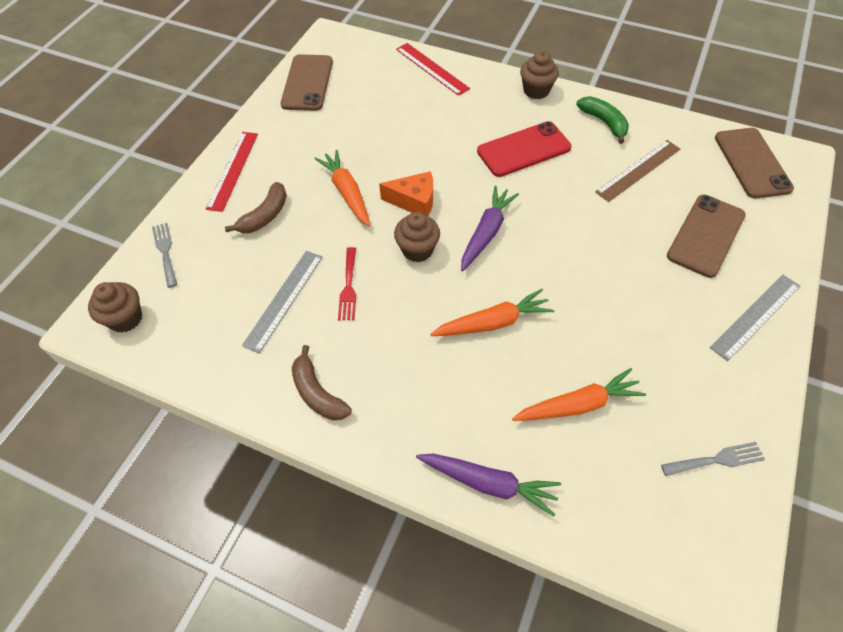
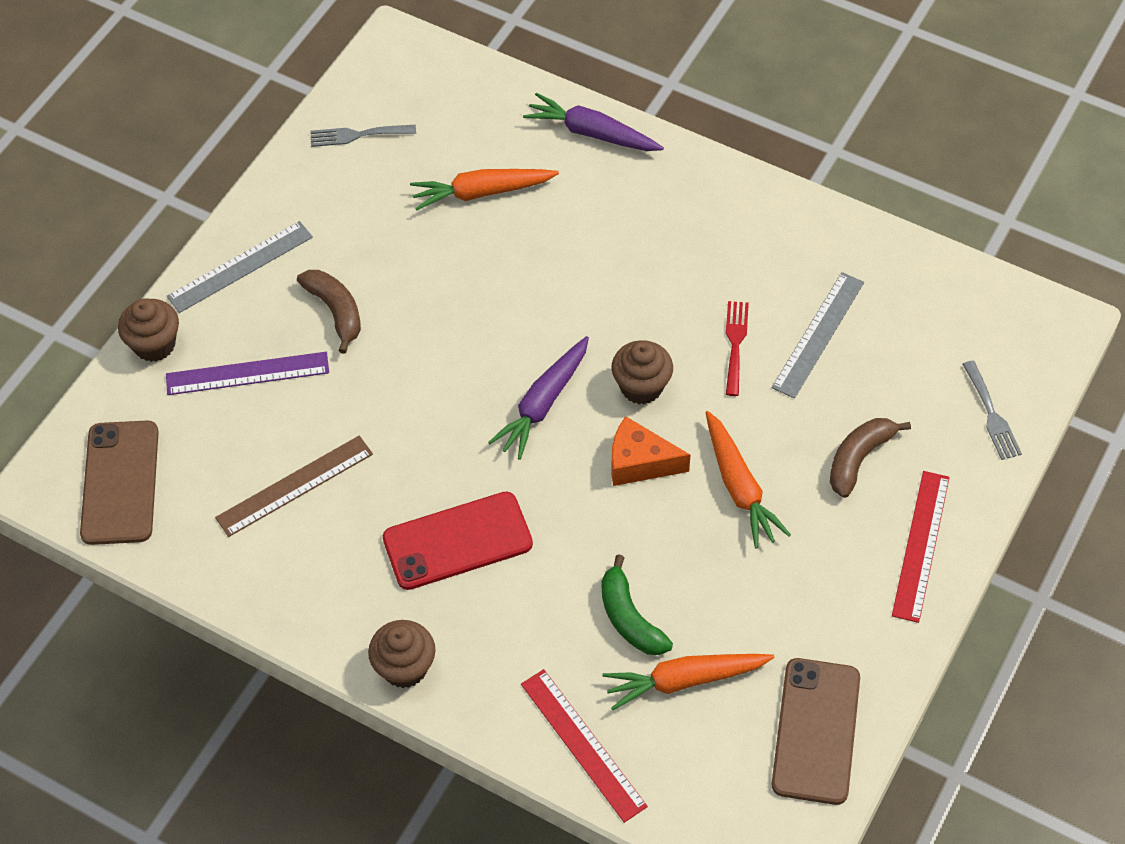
camera: 175 degrees left, 0 degrees up
(126, 318) = (1017, 327): brown cupcake -> brown cupcake (154, 345)
(317, 393) = (769, 226): brown banana -> brown banana (335, 311)
(493, 322) = (557, 285): orange carrot -> orange carrot (684, 680)
(604, 122) = (312, 584): green banana -> green banana (629, 618)
(706, 235) = (247, 373): brown phone -> purple ruler

